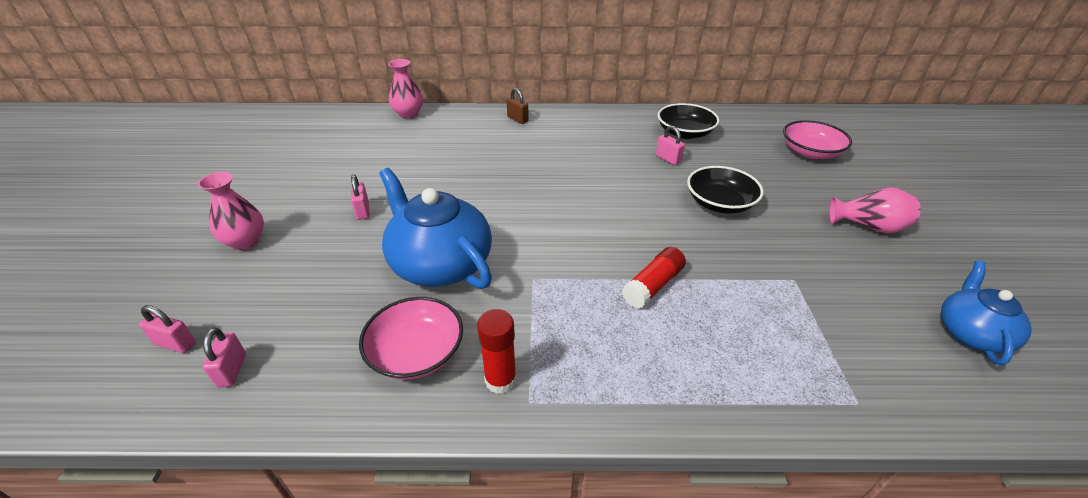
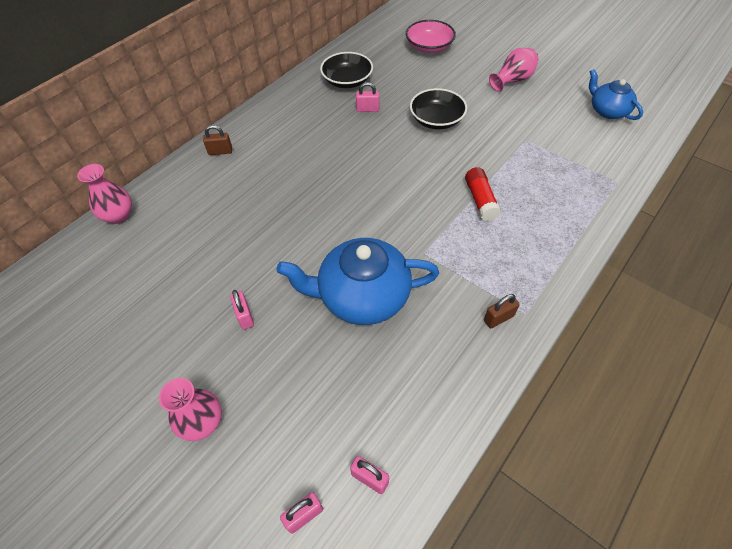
camera: 50 degrees left, 15 degrees up
(363, 211) = (245, 316): pink padlock -> pink padlock turned 45 degrees clockwise
(416, 352) = (441, 352): pink bowl -> none
(500, 380) = (498, 318): red glue stick -> brown padlock

